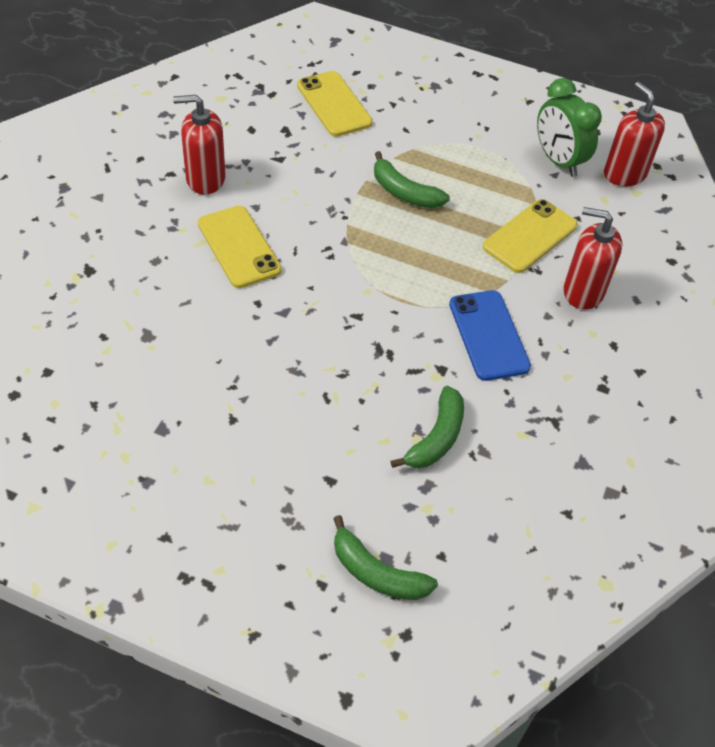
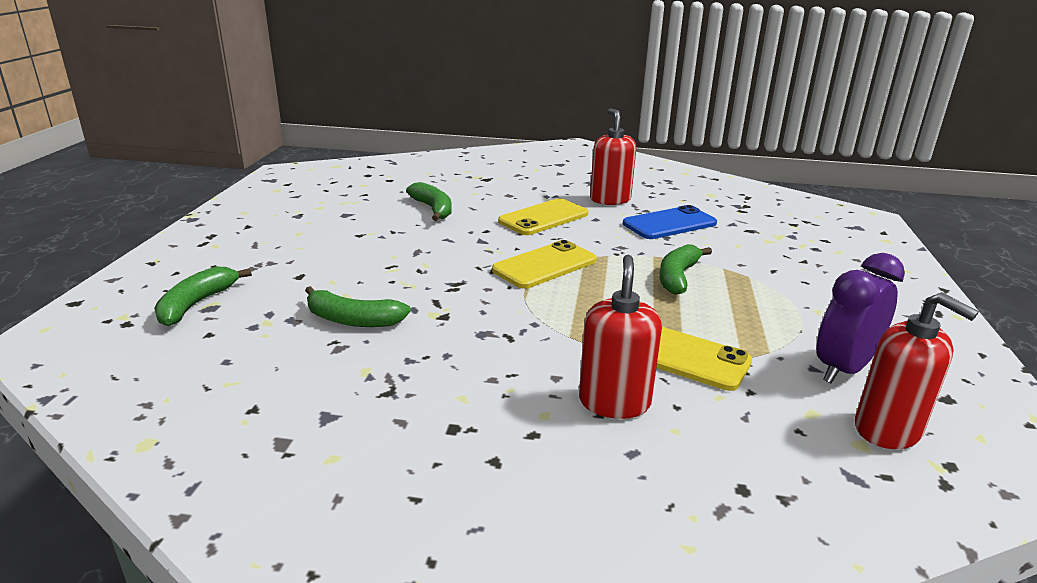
camera: 80 degrees right, 25 degrees down
(176, 339) = (433, 209): none -> green banana
(334, 104) = (763, 235): yellow phone -> yellow phone (544, 265)
(488, 335) = (503, 339): blue phone -> blue phone (669, 223)
(558, 161) = (843, 369): green clock -> purple clock
(624, 174) = (887, 430): red soap dispenser -> red soap dispenser turned 90 degrees clockwise

